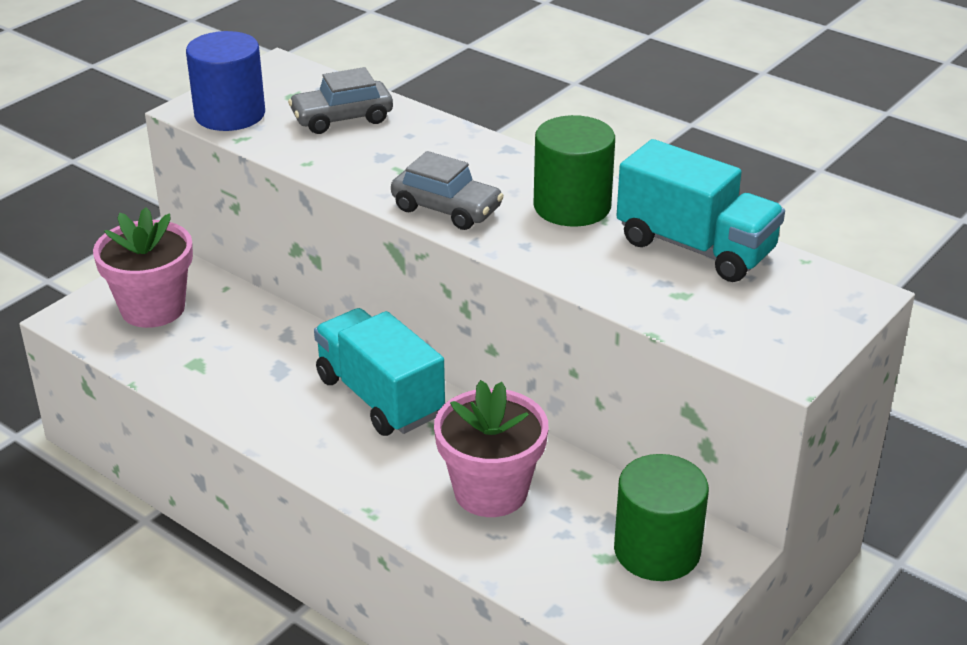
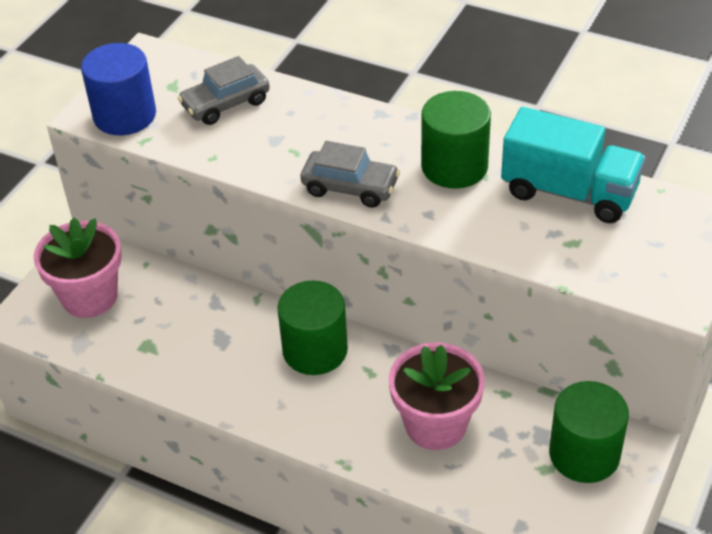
camera: 10 degrees left, 10 degrees up
(379, 397) = (315, 350): turquoise truck -> green cylinder

